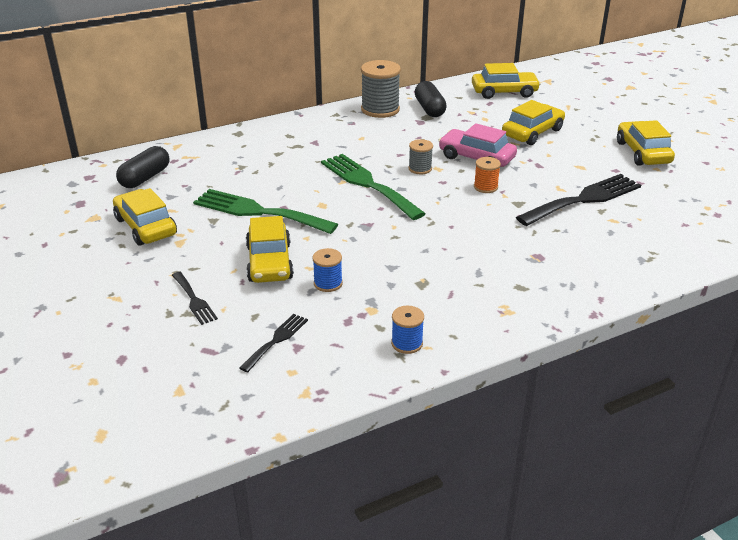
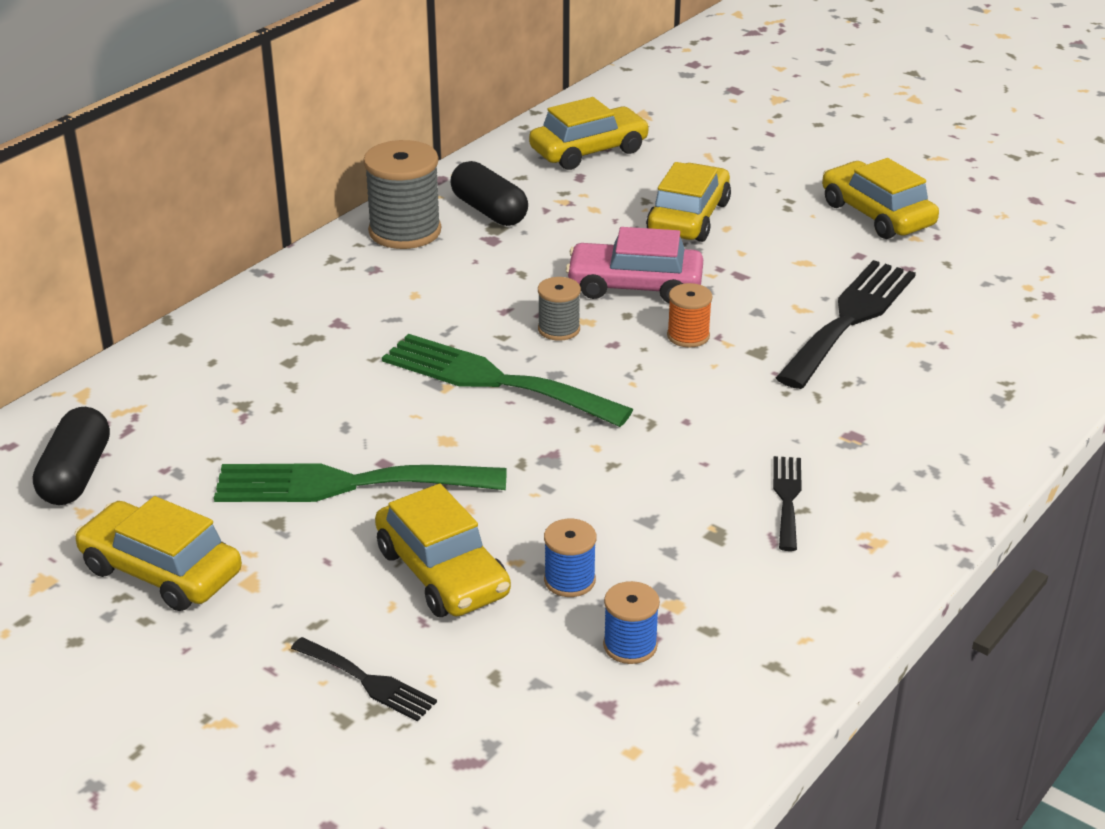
camera: 25 degrees left, 0 degrees up
(276, 340) = (565, 706): black fork -> black fork (787, 498)
(407, 343) = (770, 643): blue spool -> blue spool (630, 645)

